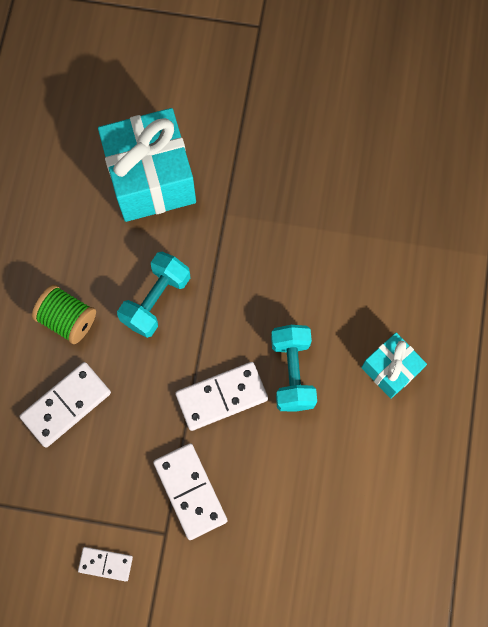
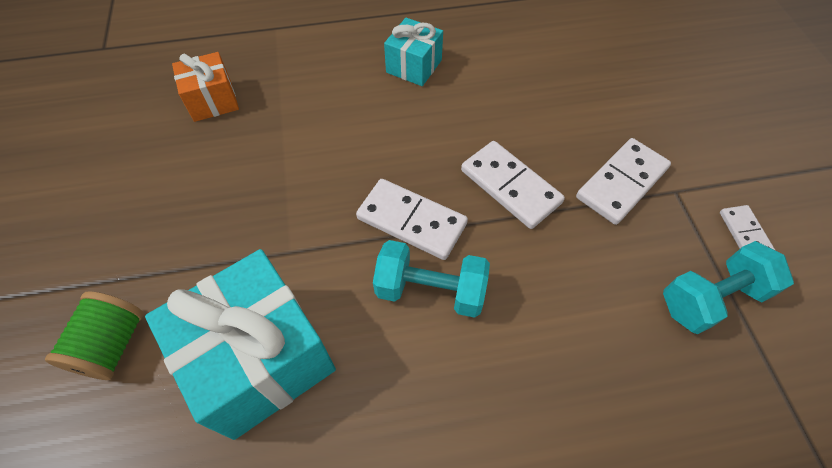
camera: 110 degrees left, 15 degrees down
(66, 405) = (612, 347): white domino -> white domino (411, 221)
(67, 319) = (503, 392): green spool -> green spool (112, 345)
(292, 372) = (453, 135): turquoise dumbbell -> turquoise dumbbell (711, 298)
(403, 184) = (213, 101): none -> orange gift

